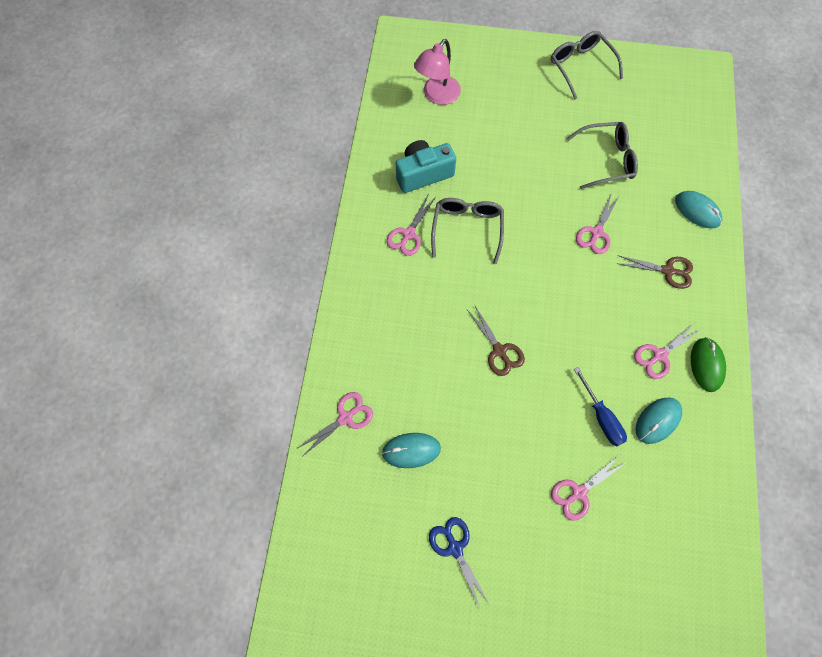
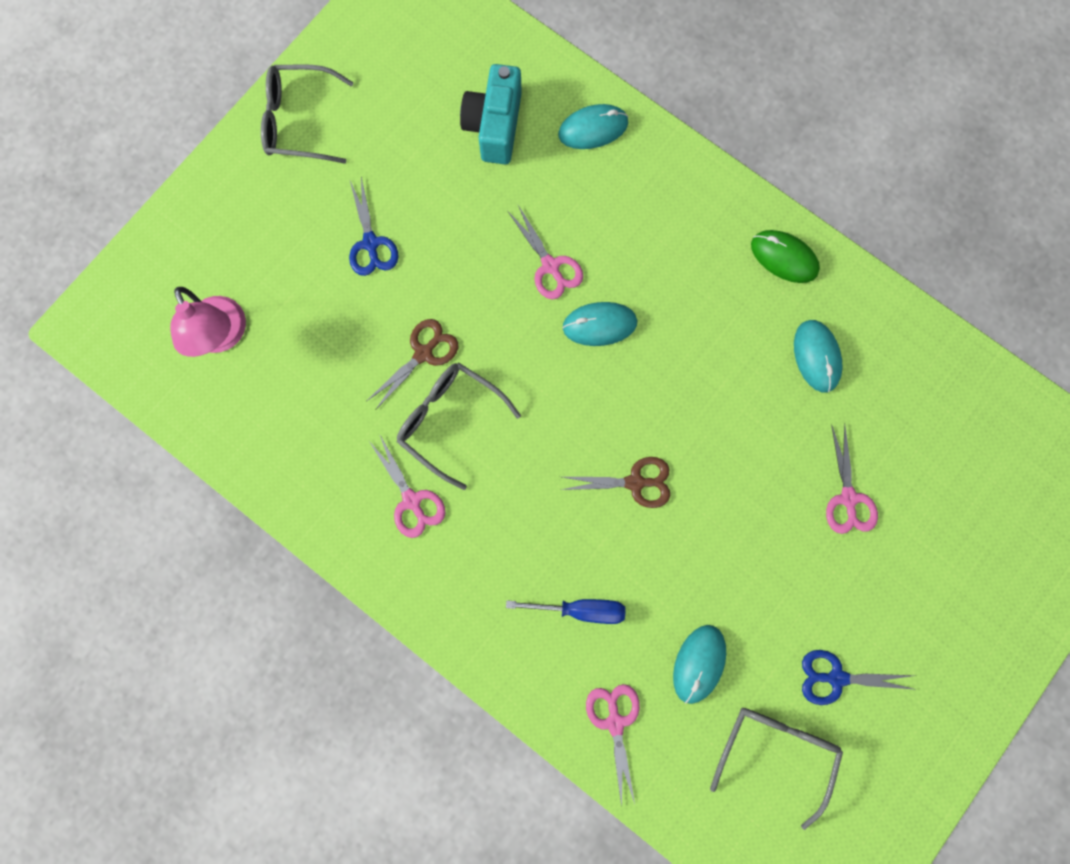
camera: 60 degrees left, 10 degrees up
(423, 174) = (334, 428): turquoise camera -> turquoise camera (494, 126)
(539, 136) = (371, 243): none -> blue scissors
(581, 278) = (599, 325): none -> turquoise mouse
(601, 417) = (779, 416): blue screwdriver -> blue screwdriver (580, 609)
(607, 160) = (458, 184): grey glasses -> grey glasses (776, 751)
(659, 355) = (744, 301): pink scissors -> none
(668, 271) = (648, 218): brown scissors -> brown scissors (423, 353)

